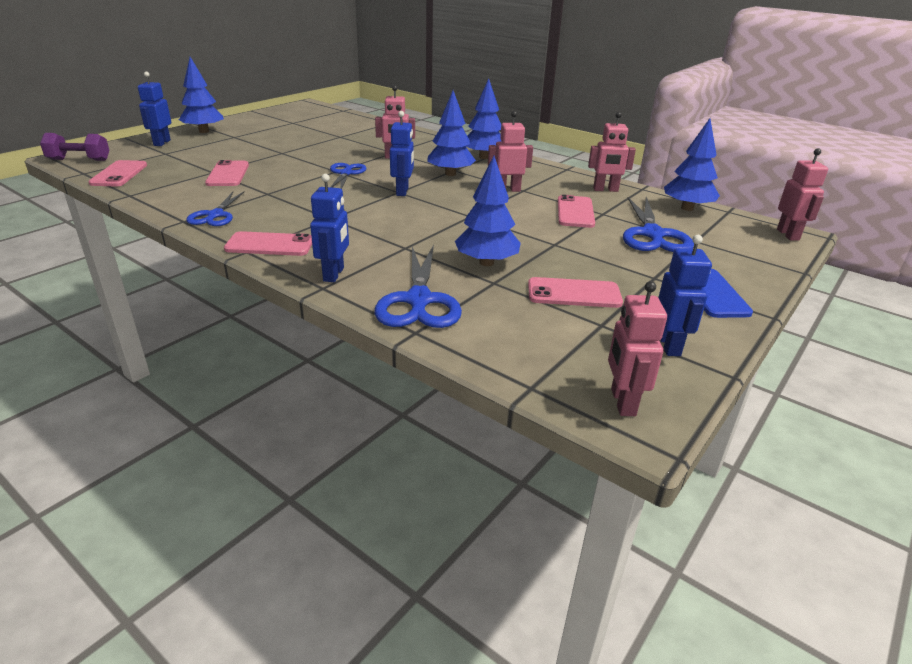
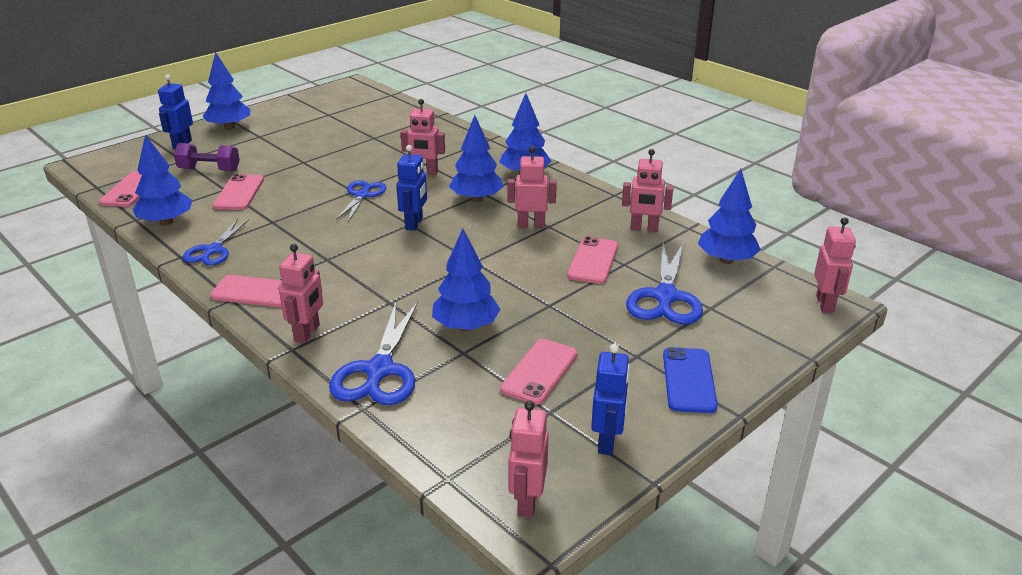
camera: 10 degrees right, 0 degrees up
(79, 160) = (95, 168): purple dumbbell -> purple dumbbell (209, 170)
(161, 196) = (166, 222): none -> blue tree
(334, 274) = (307, 333): blue robot -> pink robot
(574, 294) = (539, 372): pink phone -> pink phone turned 75 degrees counterclockwise

